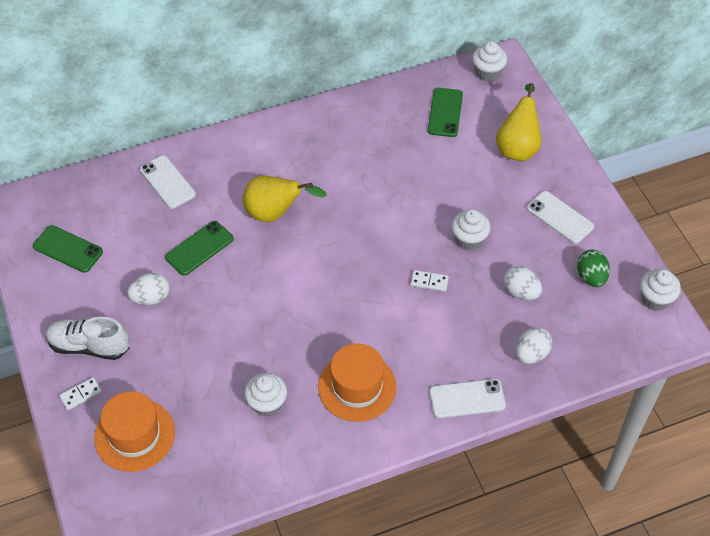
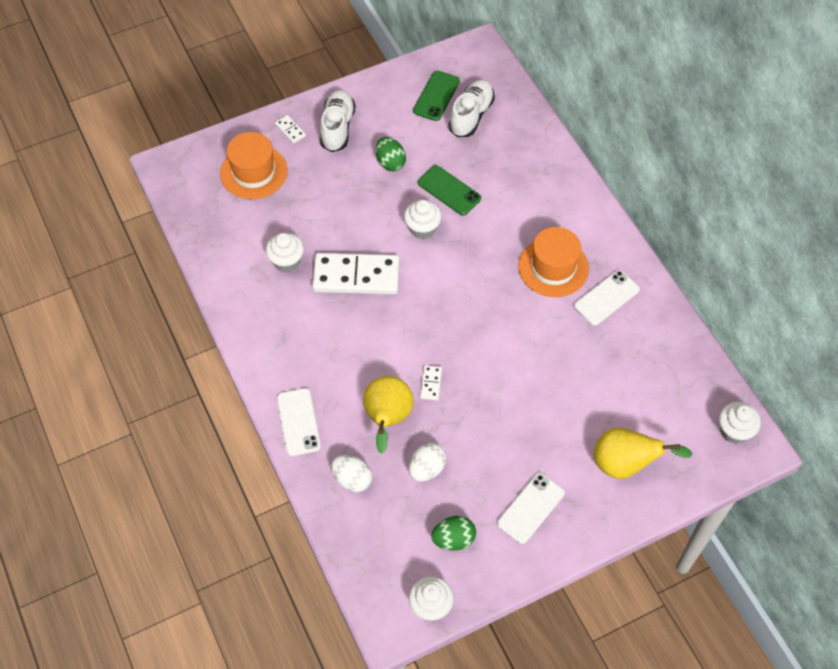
camera: 85 degrees right, 5 degrees up
(104, 220) = (471, 115): none -> white shoe
(151, 298) = (390, 163): white egg -> green egg
(167, 182) = (523, 155): white phone -> white phone (606, 298)
(275, 213) = (498, 245): yellow pear -> yellow pear (387, 419)
(296, 338) = (356, 276): none -> white domino
(357, 387) = (307, 329): orange hat -> orange hat (553, 267)
(445, 112) = (662, 389): green phone -> none
(469, 240) = (488, 418): white cupcake -> white cupcake (422, 228)

